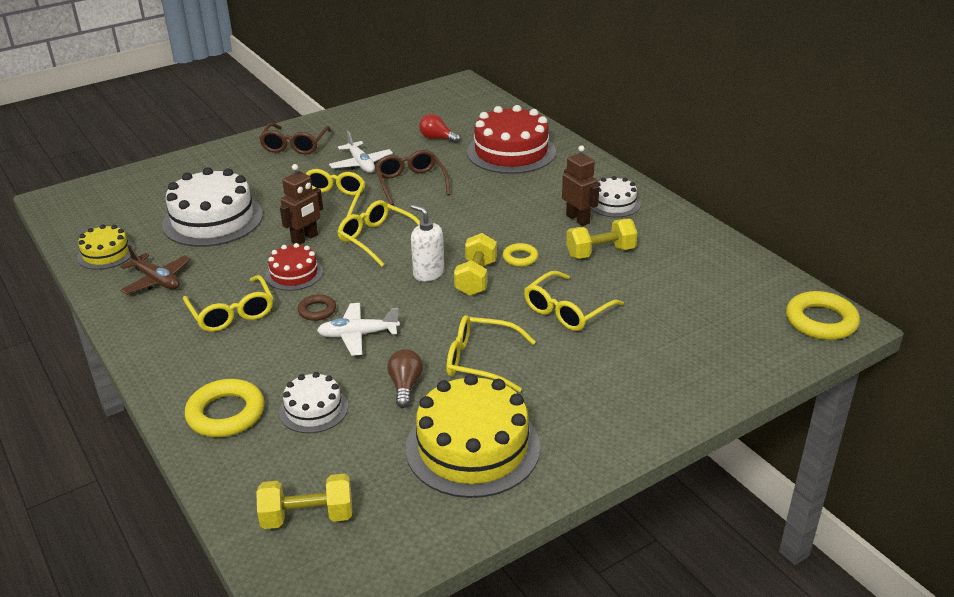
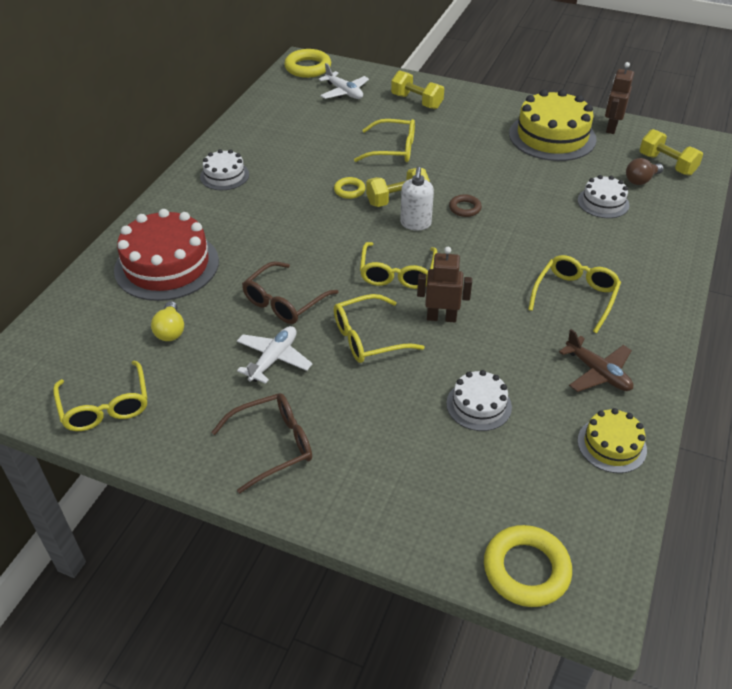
camera: 125 degrees left, 10 degrees up
(157, 280) = (597, 372): brown plane -> brown plane turned 135 degrees clockwise
(213, 219) = (479, 405): white cake -> white cake, size x0.53
(226, 413) = (654, 234): yellow ring -> yellow ring (526, 569)
(294, 274) = (493, 293): red cake -> none
(317, 310) = (519, 254): brown ring -> brown ring (465, 208)
(358, 335) = (520, 221): white plane -> white plane (344, 92)
(405, 386) = (539, 179): brown light bulb -> brown light bulb (641, 180)
(437, 138) = (170, 330): red light bulb -> yellow light bulb
(480, 361) = (482, 162): yellow glasses -> yellow glasses (105, 406)
(578, 219) = (266, 184): brown robot -> brown robot (611, 128)
(600, 252) = (306, 159): yellow dumbbell -> yellow dumbbell (416, 101)

